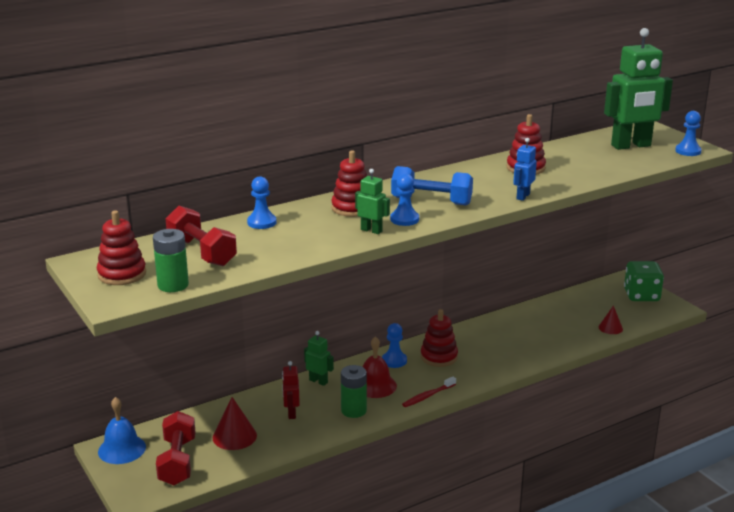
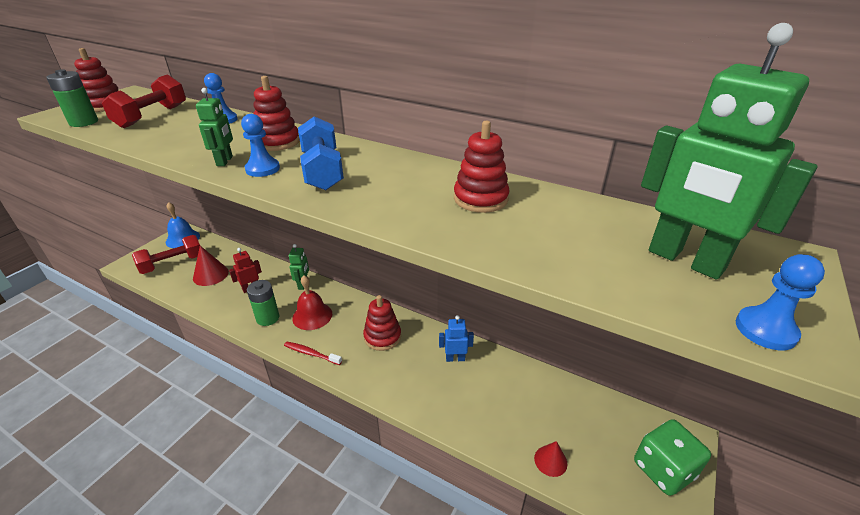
camera: 60 degrees right, 10 degrees up
(394, 361) = (358, 312): blue pawn -> none
(522, 196) = (383, 217): blue robot -> blue robot (455, 358)

